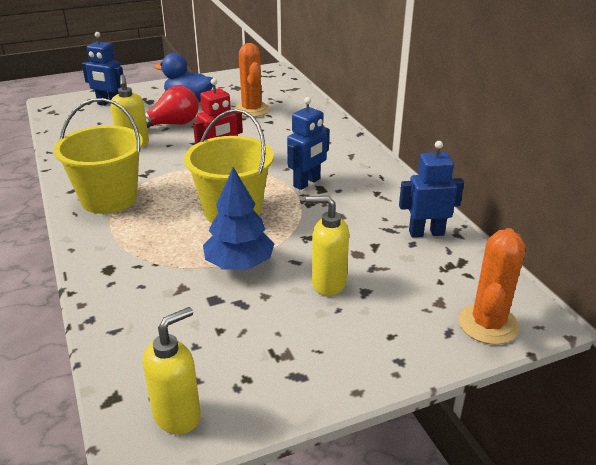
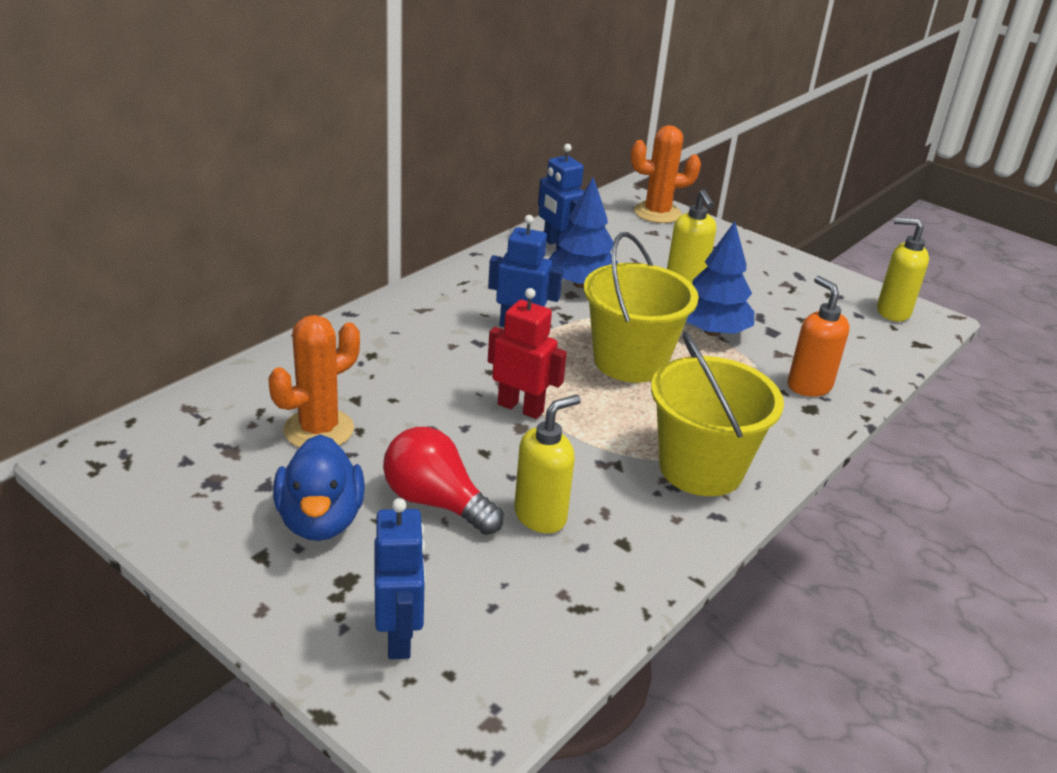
camera: 120 degrees left, 0 degrees up
(130, 281) = (808, 386): none -> orange soap dispenser
(352, 224) = (581, 284): none -> blue tree

